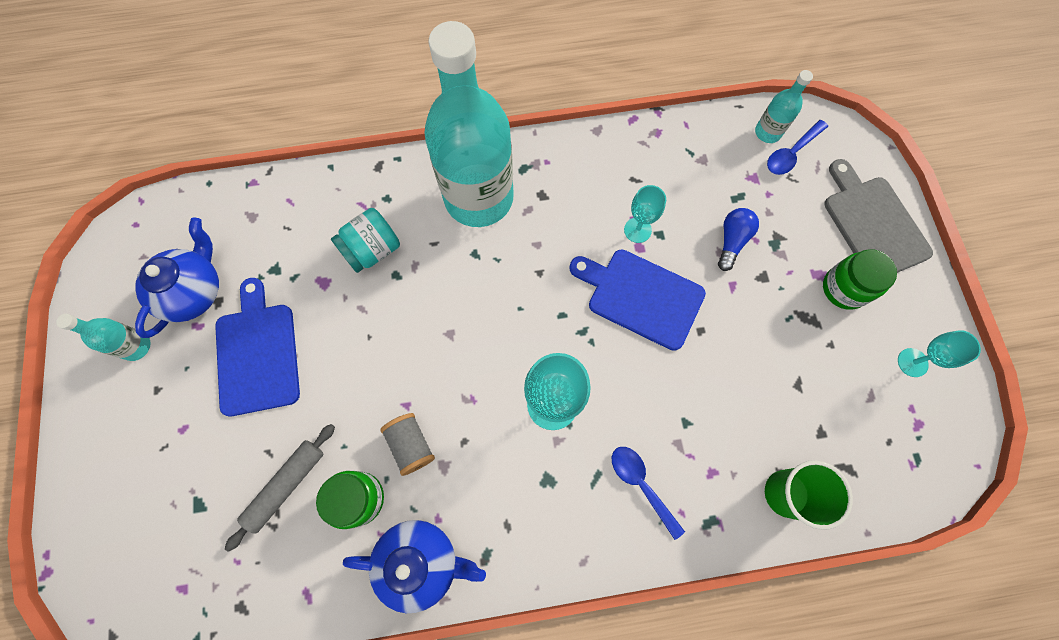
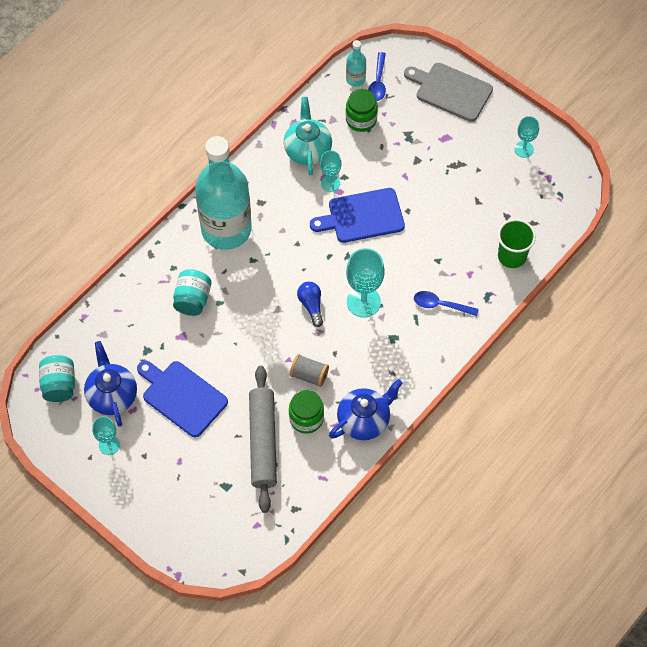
camera: 40 degrees left, 10 degrees down
(136, 346) = (109, 445): turquoise bottle -> turquoise goblet
(158, 238) = (59, 385): none -> turquoise jar
(286, 485) = (262, 442): grey rolling pin -> grey rolling pin, size x1.57
(645, 173) = (307, 150): none -> turquoise teapot
(732, 241) = (385, 153): blue light bulb -> blue light bulb (311, 305)
(844, 288) = (462, 136): green jar -> green jar (361, 120)

